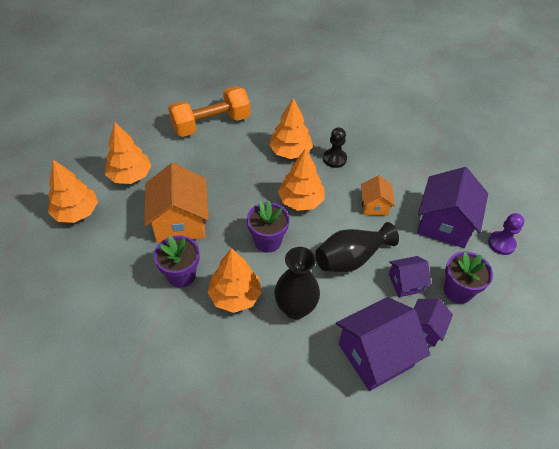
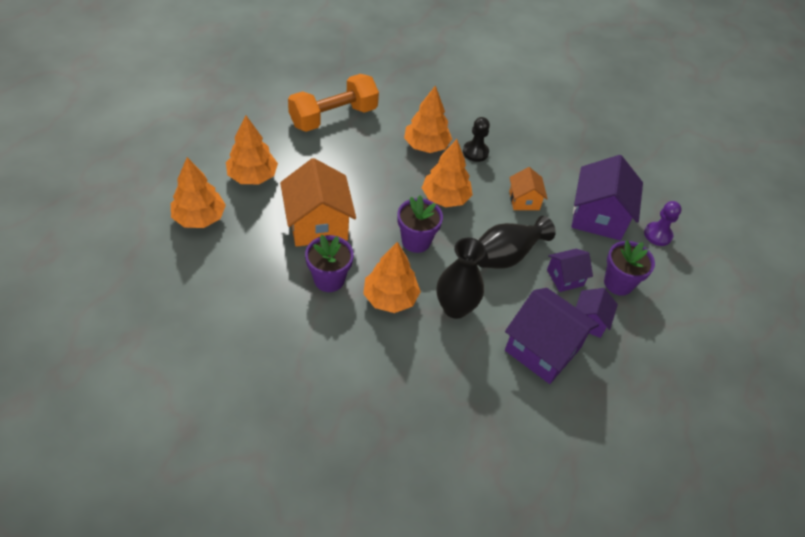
camera: 10 degrees left, 0 degrees up
(375, 355) = (542, 349): purple house -> purple house turned 75 degrees clockwise

